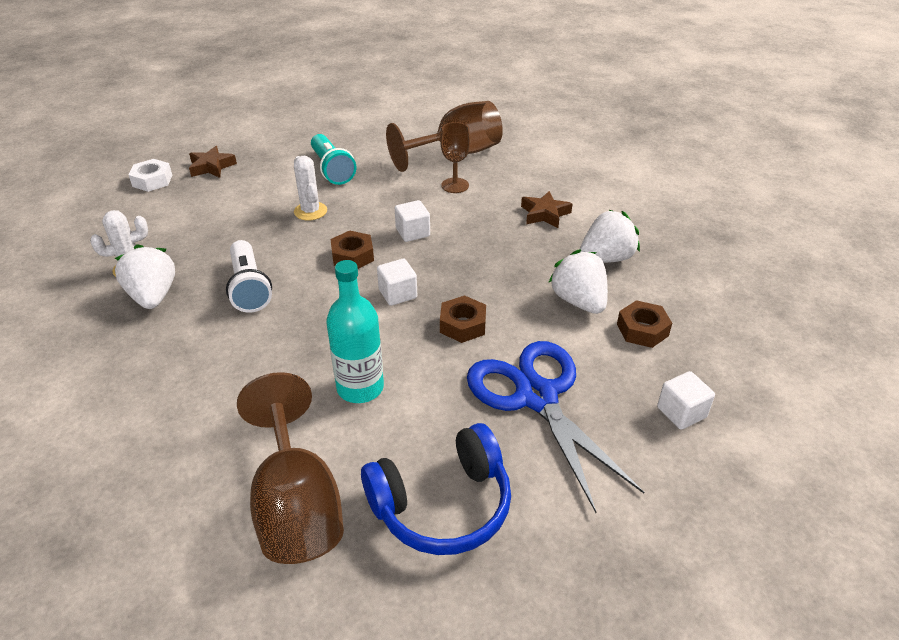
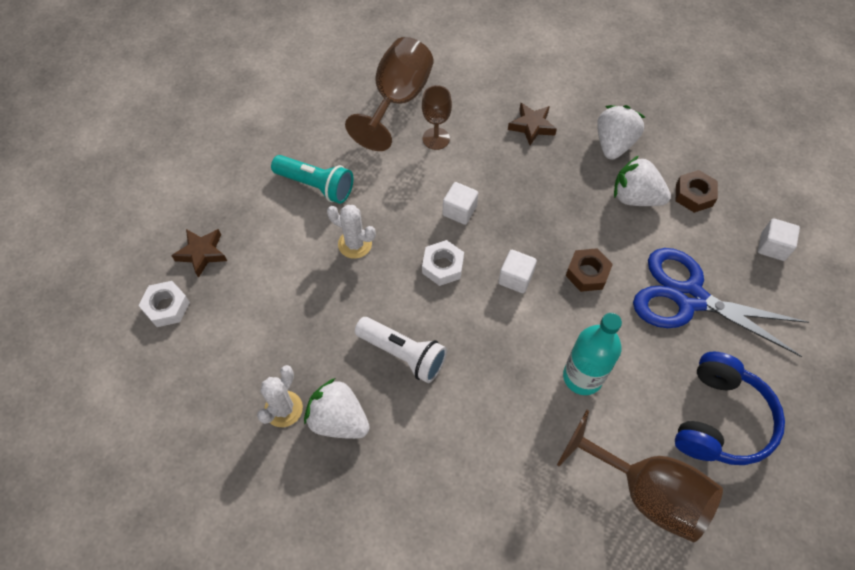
camera: 40 degrees left, 20 degrees up
(352, 256) = (442, 266): brown nut -> white nut

